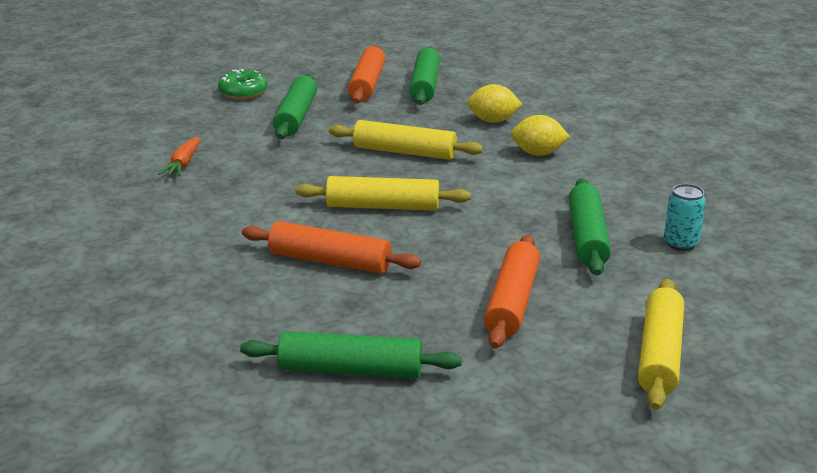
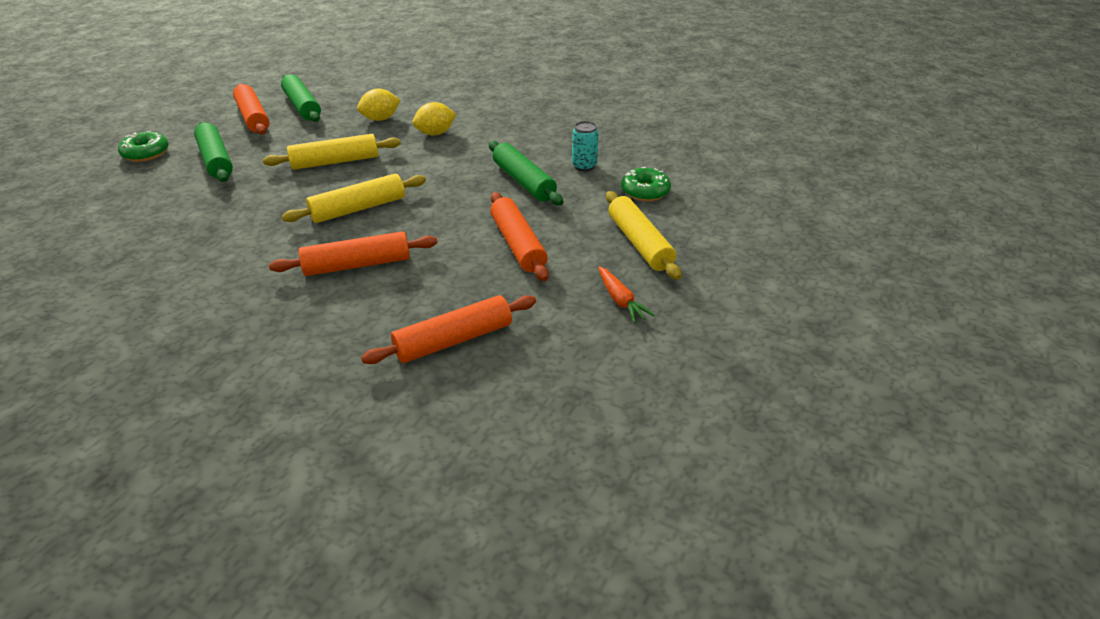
camera: 35 degrees left, 10 degrees up
(183, 164) = (148, 230): orange carrot -> orange carrot (620, 300)
(350, 370) = (454, 340): green rolling pin -> orange rolling pin
(731, 298) = (645, 191): none -> green donut

